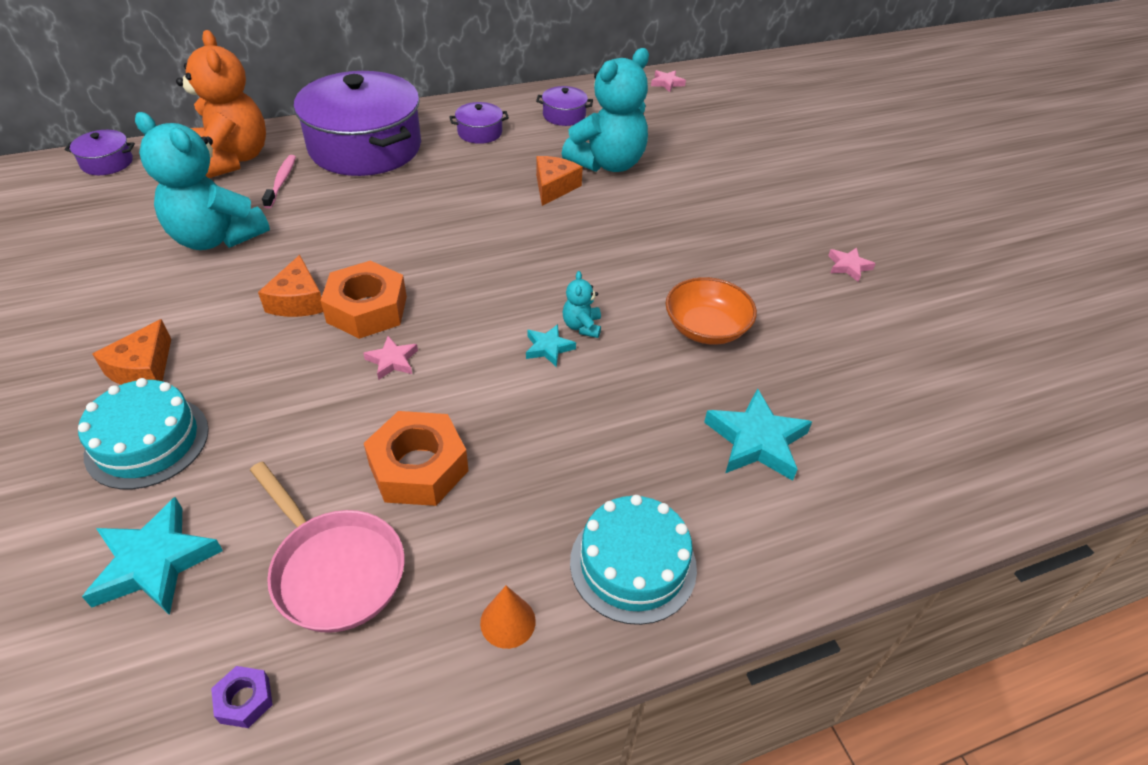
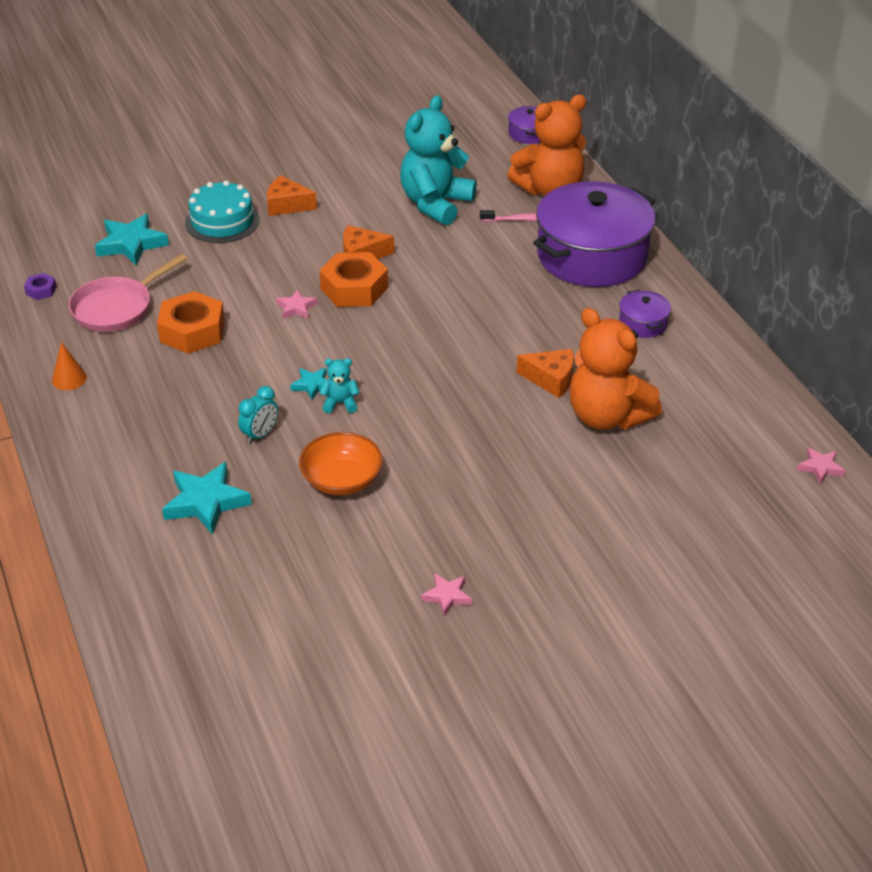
camera: 90 degrees right, 5 degrees down
(564, 115) = (701, 381): purple pot -> none
(608, 163) = (607, 416): turquoise teddy bear -> orange teddy bear
(633, 564) = (101, 432): turquoise cake -> none
(636, 393) = (260, 435): none -> turquoise clock

